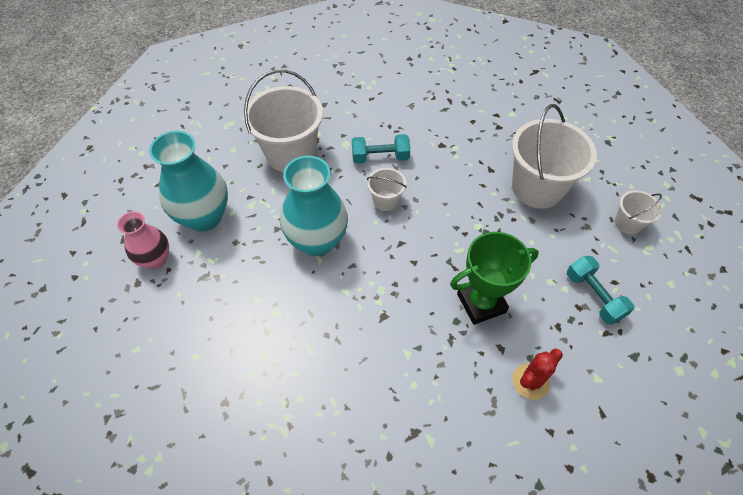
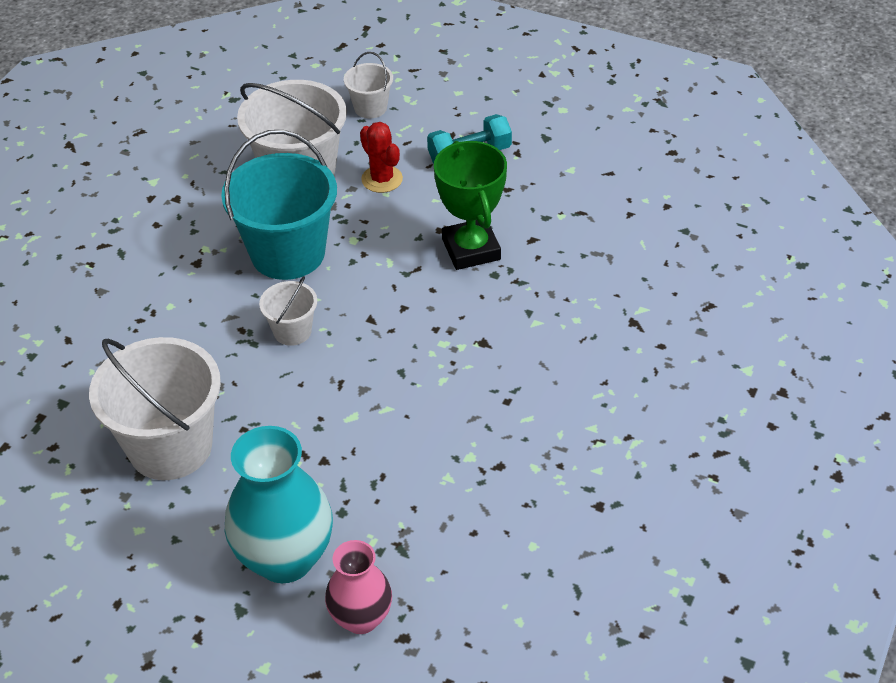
camera: 85 degrees left, 10 degrees down
(317, 241) = (354, 411): turquoise vase -> none
(380, 157) = (205, 334): turquoise dumbbell -> none
(458, 190) = (288, 253): none -> turquoise bucket
(530, 381) = (573, 221): red cactus -> red cactus (382, 179)

